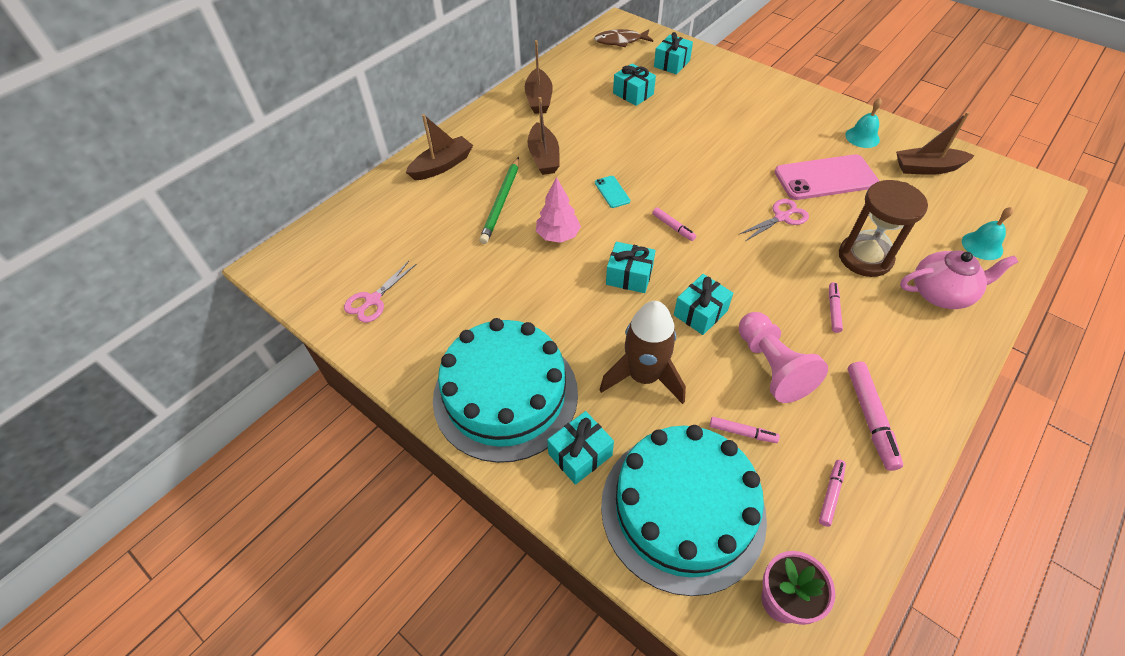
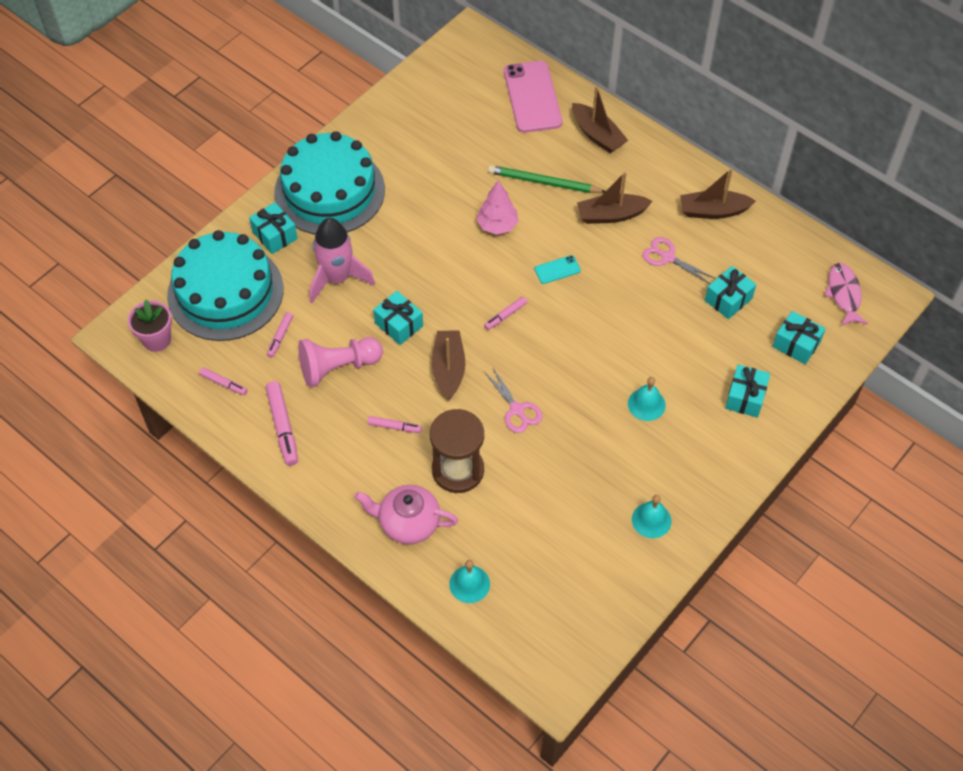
camera: 90 degrees right, 5 degrees up
(373, 300) = (428, 103): pink scissors -> pink scissors (667, 257)
(620, 41) = (844, 294): brown fish -> pink fish
(629, 276) = (444, 276): turquoise gift -> turquoise gift (745, 397)
(643, 376) = (337, 278): brown rocket -> pink rocket
(750, 138) = (646, 404): none -> turquoise bell
(825, 178) = (578, 464): pink phone -> pink phone (532, 97)
(870, 418) = (283, 426): pink marker -> pink marker turned 105 degrees counterclockwise
(927, 168) = (594, 572): brown boat -> brown boat (448, 369)
(941, 293) = (408, 523): pink teapot -> pink teapot turned 105 degrees clockwise

